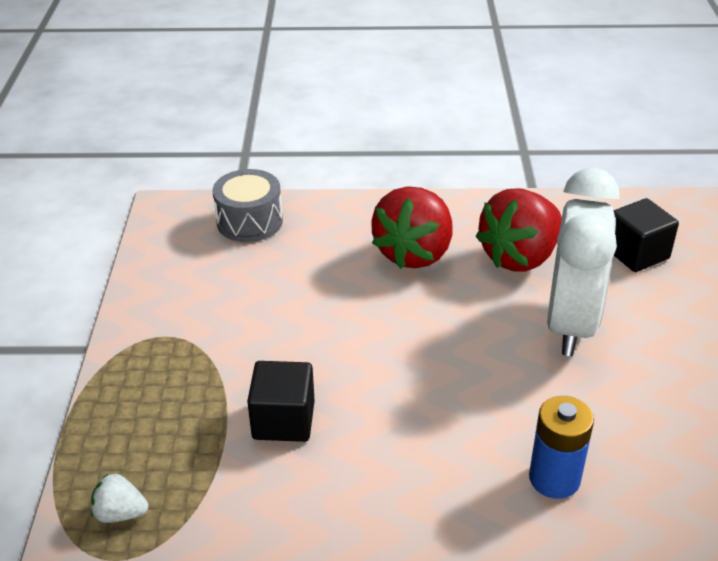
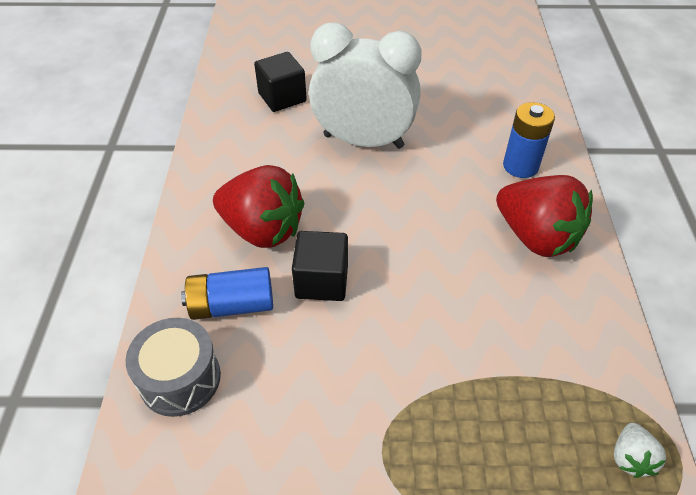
camera: 90 degrees left, 10 degrees up
(283, 420) = (492, 328): black cube -> black cube (322, 281)
(321, 242) = (232, 305): none -> blue battery
(520, 257) = (278, 161): red strawberry -> red strawberry (536, 237)

